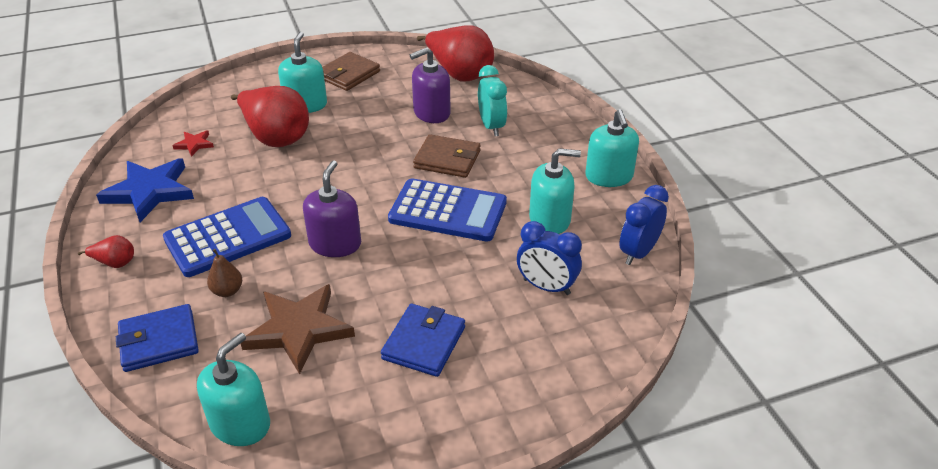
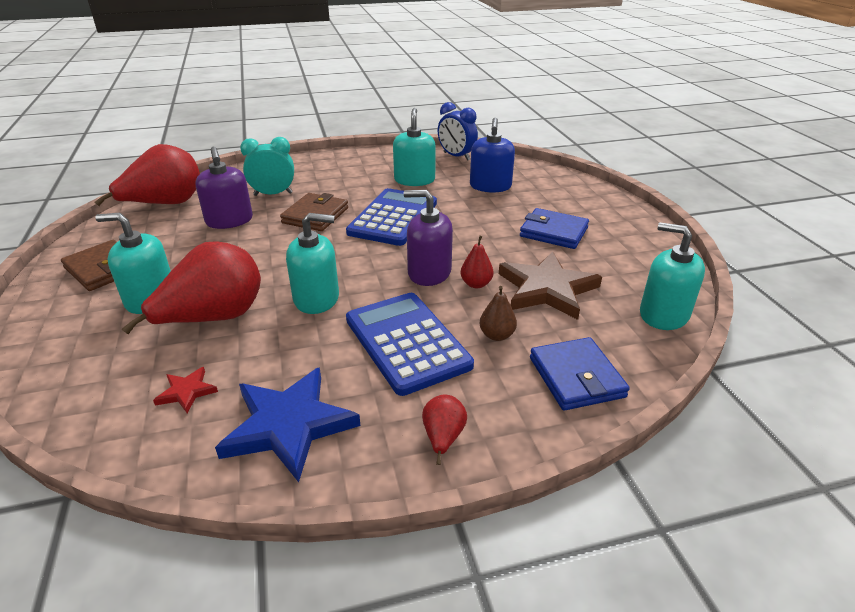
camera: 85 degrees left, 5 degrees down
(312, 277) = (476, 284): none -> red pear
(546, 287) = (490, 186): blue clock -> blue soap dispenser
(609, 176) = (368, 157): turquoise soap dispenser -> turquoise soap dispenser (316, 298)

